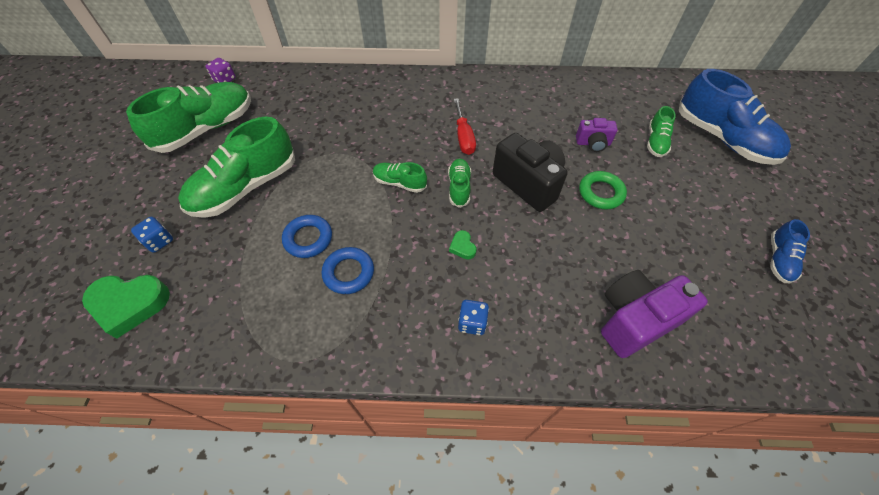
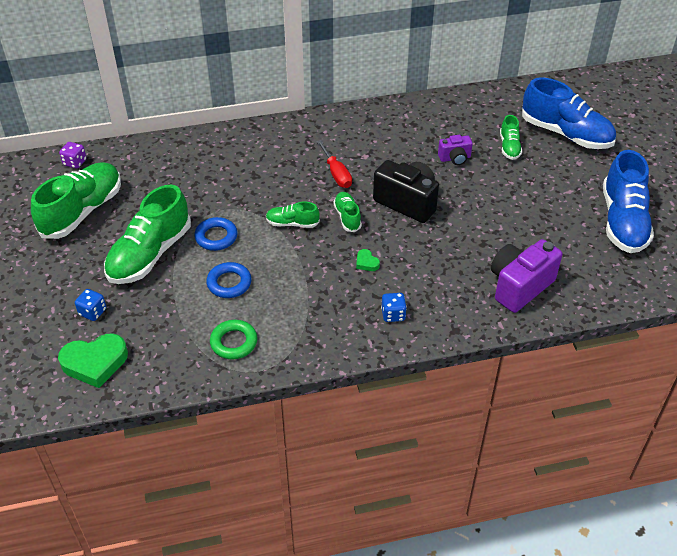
camera: 15 degrees left, 10 degrees down
(349, 273) = (276, 301): blue ring -> blue ring (216, 237)
(601, 193) = (471, 198): green ring -> green ring (234, 342)
(779, 259) = (623, 221): blue shoe -> blue shoe, size x2.04

